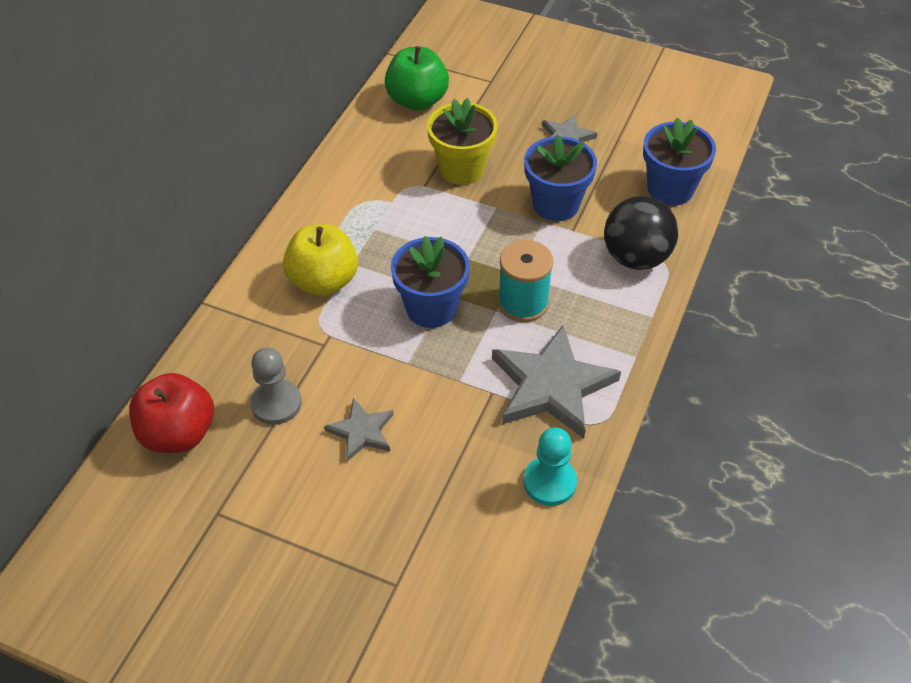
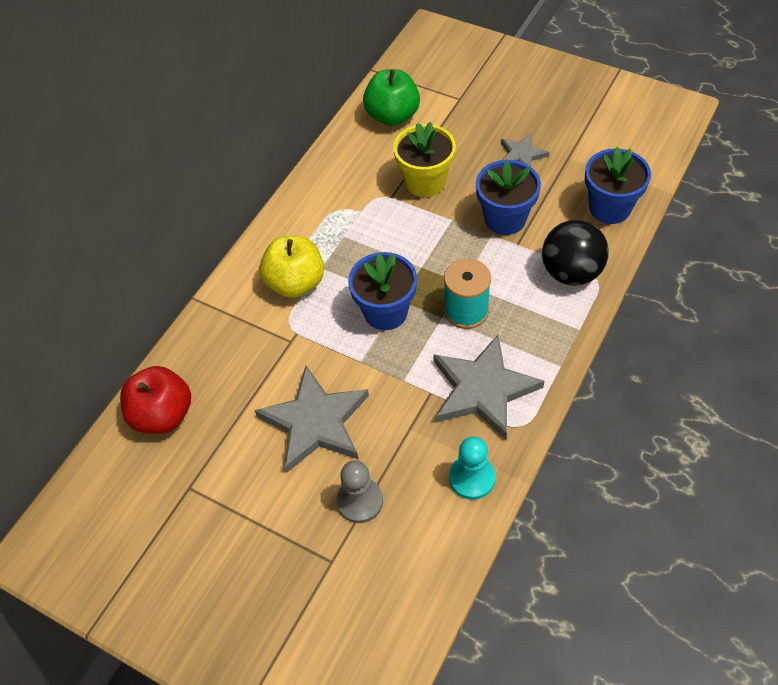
camera: 10 degrees right, 5 degrees up
(276, 403) = (246, 392): grey pawn -> grey pawn (360, 501)
(362, 432) = (315, 422): grey star -> grey star, size x1.90

